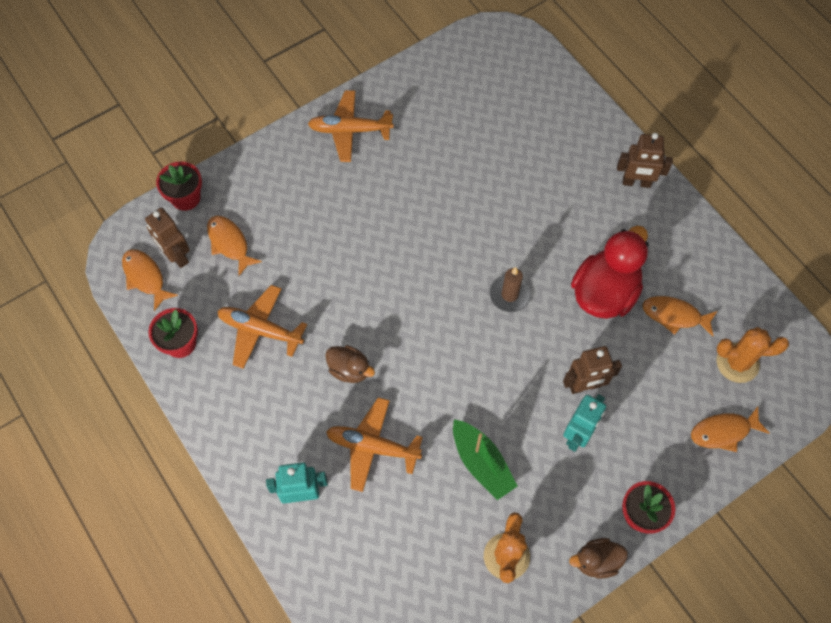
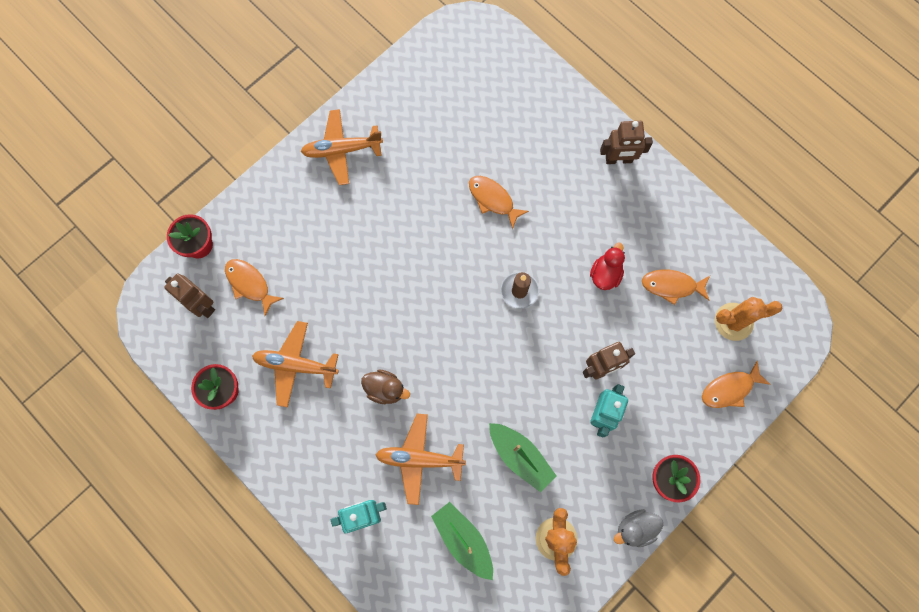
camera: 10 degrees left, 10 degrees up
(145, 277) = (177, 331): orange fish -> orange fish (493, 199)
(404, 539) = (463, 540): none -> green boat
(596, 561) = (635, 528): brown duck -> grey duck
(604, 292) = (605, 274): red duck -> red duck, size x0.53

